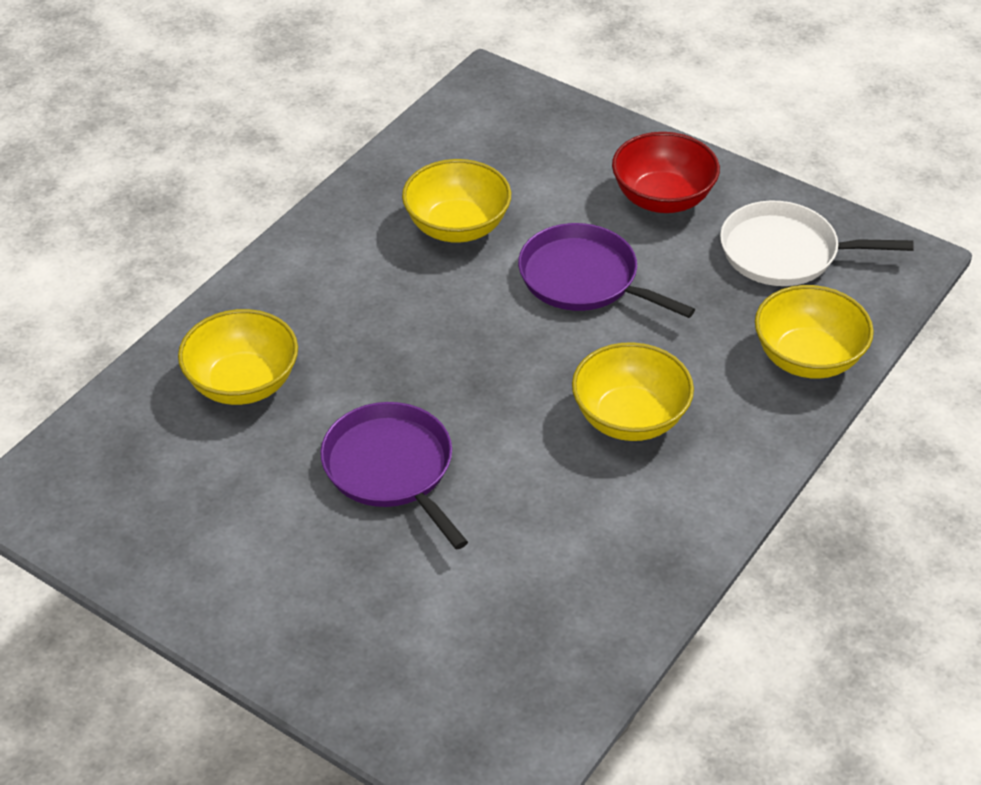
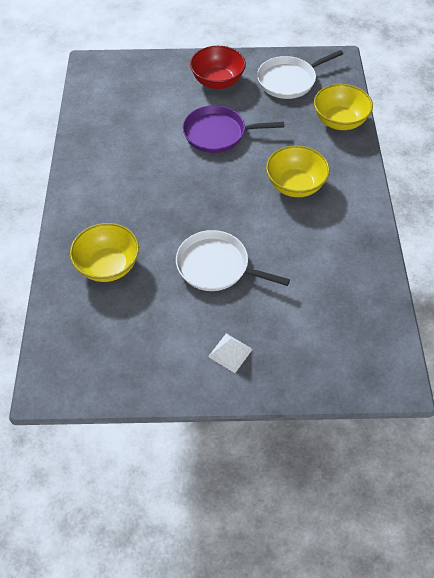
camera: 35 degrees left, 10 degrees up
(295, 596) = (230, 352): none -> white pyramid
(391, 469) = (216, 266): purple pan -> white pan
(457, 227) = (140, 138): yellow bowl -> none

